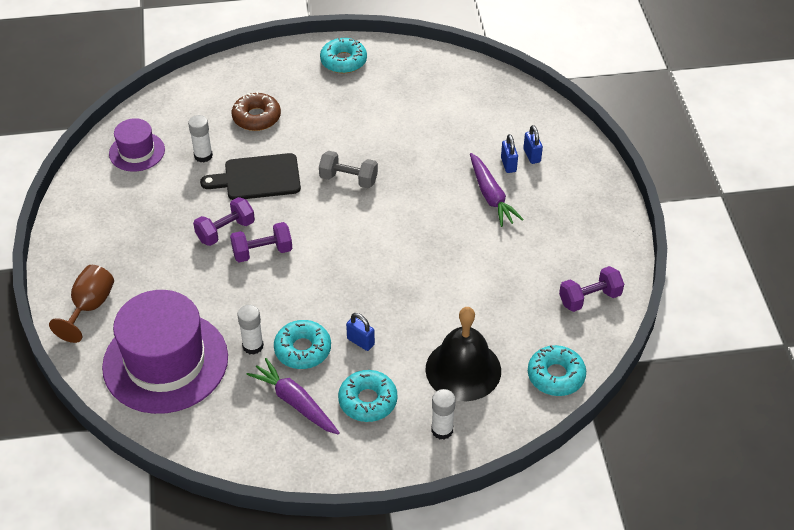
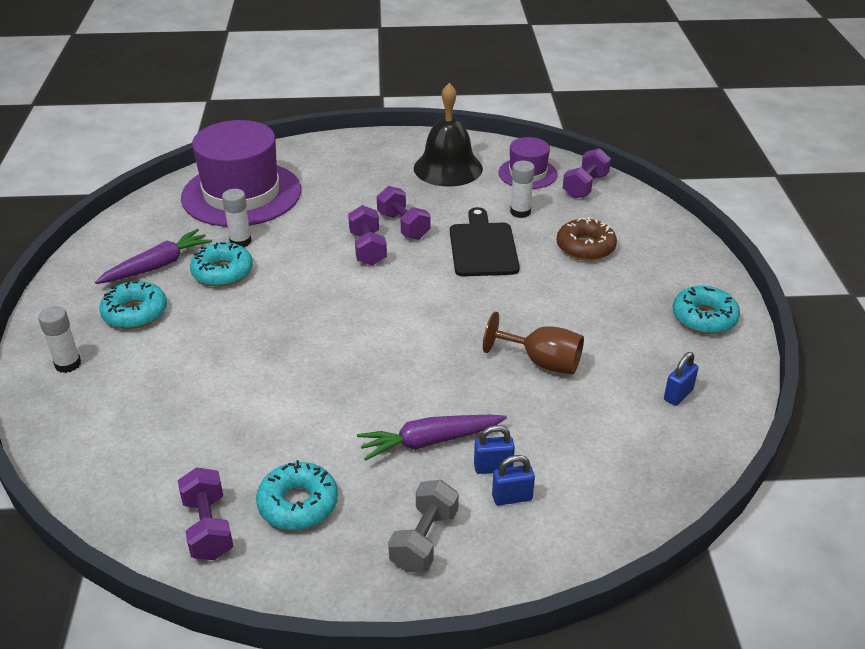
camera: 95 degrees right, 10 degrees down
(90, 307) = (322, 155): brown goblet -> brown goblet (542, 362)
(161, 115) = (585, 186): none -> purple dumbbell
(348, 179) = (474, 313): grey dumbbell -> grey dumbbell (424, 540)
(360, 341) = (217, 311): blue padlock -> blue padlock (678, 395)
(463, 369) = (142, 388): black bell -> black bell (448, 168)
(556, 376) = (93, 472): turquoise donut -> turquoise donut (298, 504)

